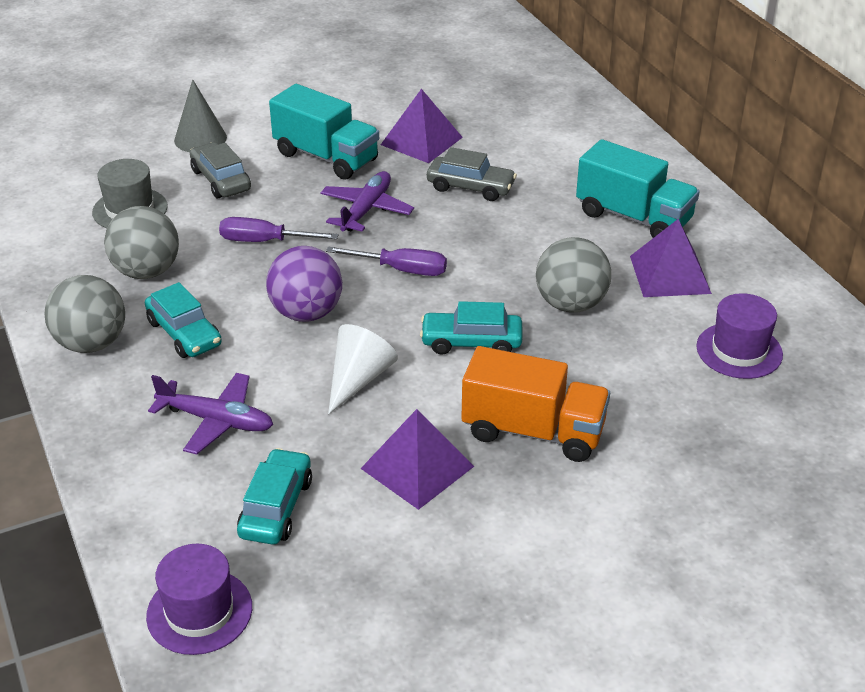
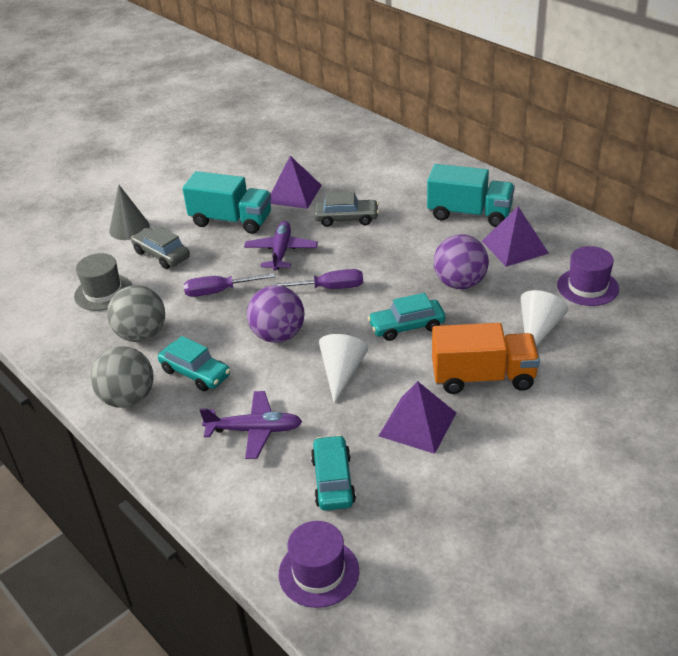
camera: 15 degrees left, 0 degrees up
(570, 304) = (460, 283): grey ball -> purple ball
(640, 389) = (538, 329): none -> white cone

